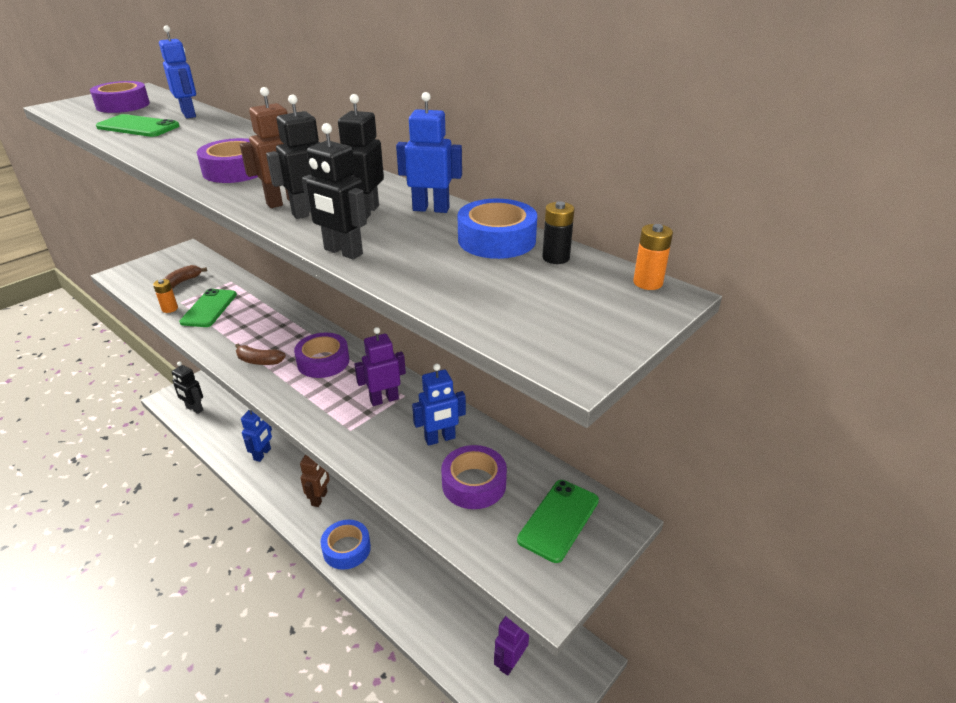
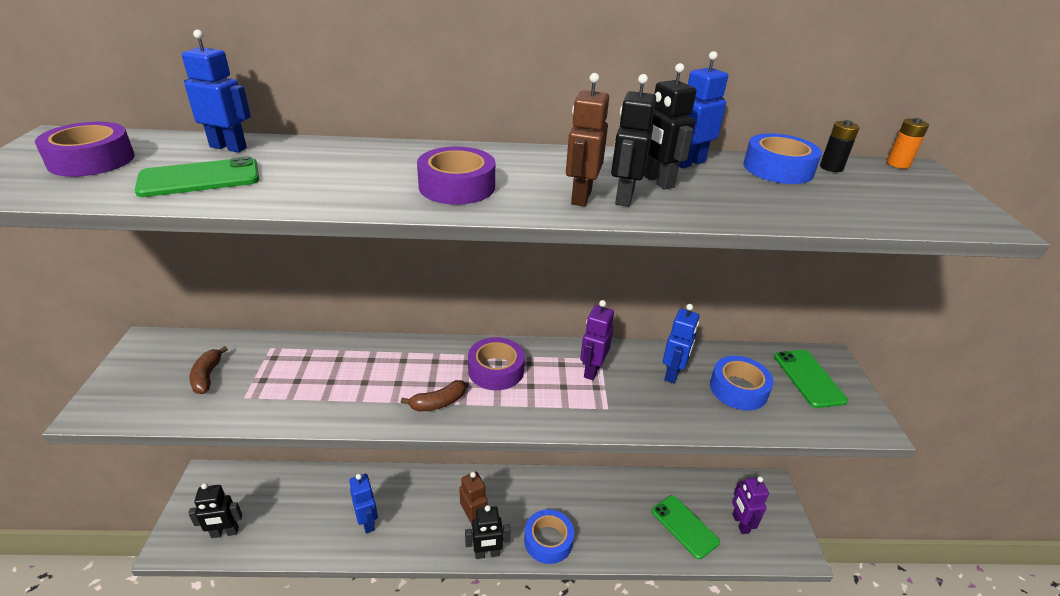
camera: 45 degrees left, 0 degrees up
(170, 309) = (244, 410): orange battery -> none
(209, 308) = (293, 385): green phone -> green phone (684, 526)
(343, 252) = (727, 216): black robot -> black robot (487, 553)
(474, 484) = (738, 389): purple tape -> blue tape

